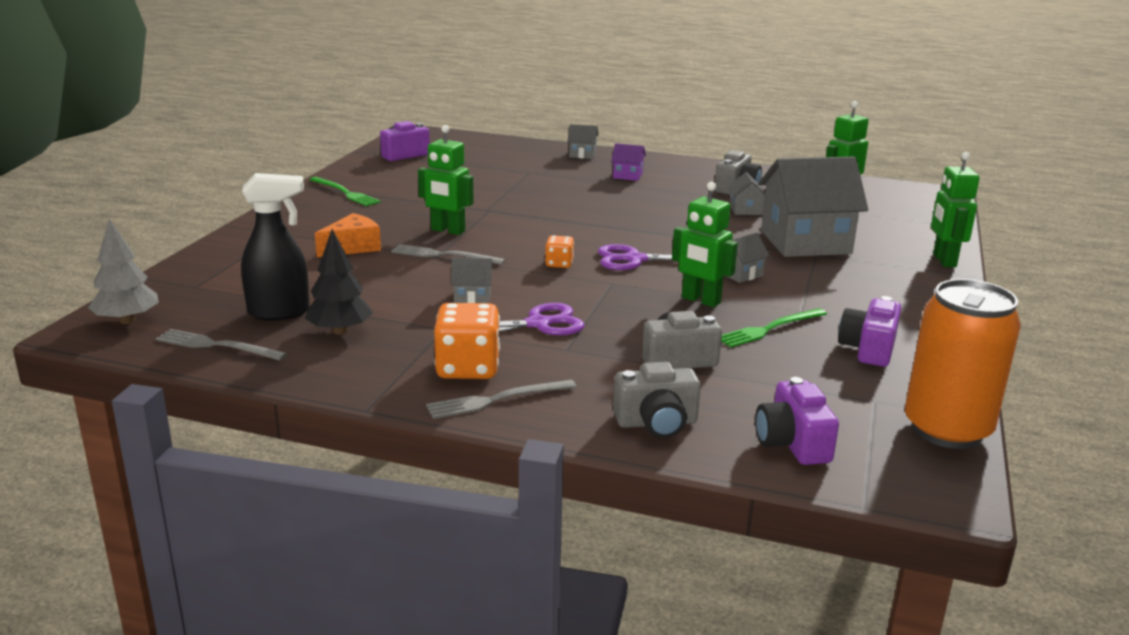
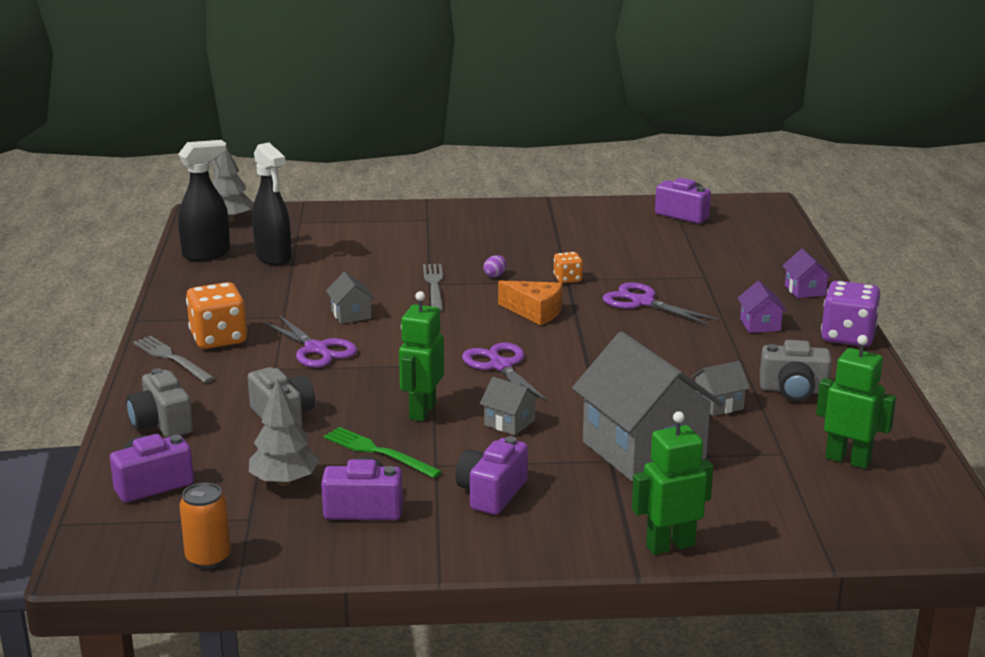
camera: 70 degrees right, 0 degrees up
(218, 346) = (207, 254): grey fork -> black spray bottle
(340, 331) = (255, 283): black tree -> none
(345, 192) = (547, 217): green fork -> none
(353, 247) = (421, 250): orange cheese -> orange cheese (535, 312)
(447, 231) = (495, 275): green robot -> purple egg
(556, 197) = (642, 302): none -> purple scissors
(559, 264) = (457, 334): orange dice -> orange dice (567, 279)
(582, 154) = (805, 290): grey house -> purple house
(665, 160) = (847, 337): none -> purple dice
(809, 376) = (284, 481): none -> grey tree
(856, 299) = (491, 493): none -> purple camera
(947, 430) = (208, 558): orange can -> orange can, size x0.52

